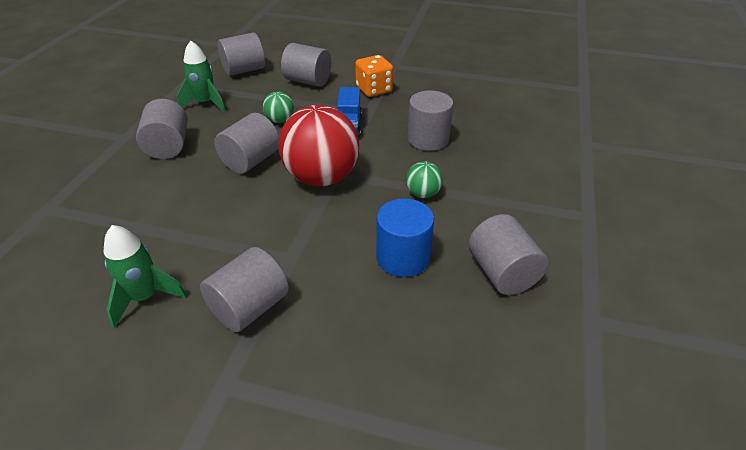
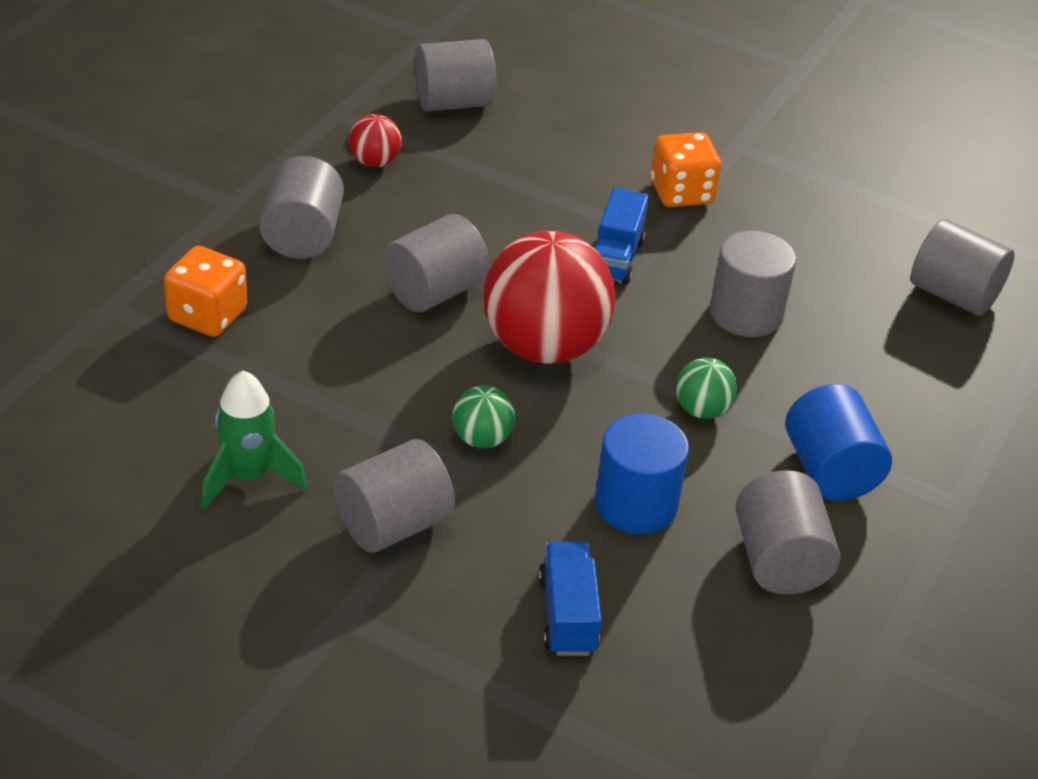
camera: 10 degrees right, 0 degrees up
(112, 200) = (207, 315): none -> orange dice
(205, 103) = (374, 162): green rocket -> red ball
(280, 120) = (498, 223): green ball -> green ball (482, 439)
(308, 81) = (565, 150): grey cylinder -> grey cylinder (953, 295)
(382, 344) = (568, 615): none -> blue truck
(508, 212) = (830, 470): none -> blue cylinder

